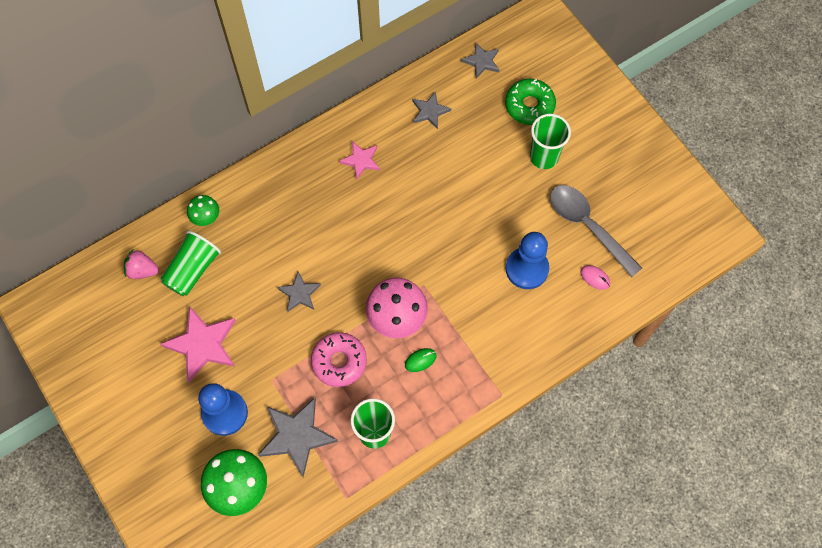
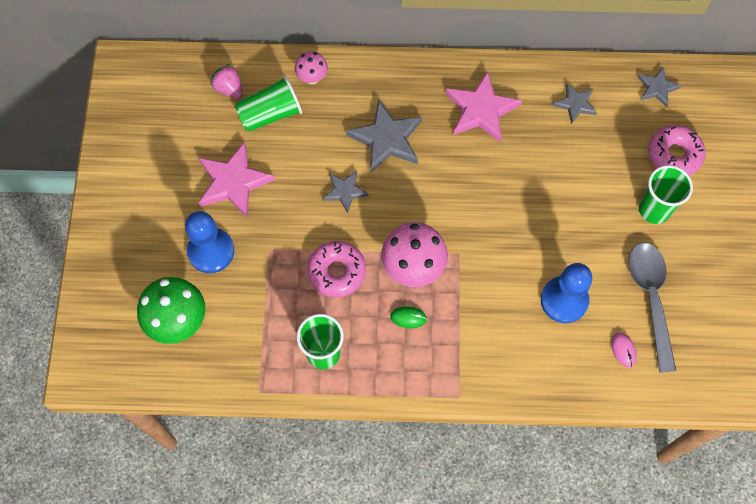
camera: 35 degrees right, 0 degrees up
(206, 218) = (312, 78): green mushroom -> pink mushroom
(297, 436) = (255, 311): grey star -> grey star (387, 139)
(361, 160) = (481, 110): pink star -> pink star, size x1.74
(529, 106) = (674, 155): green donut -> pink donut

